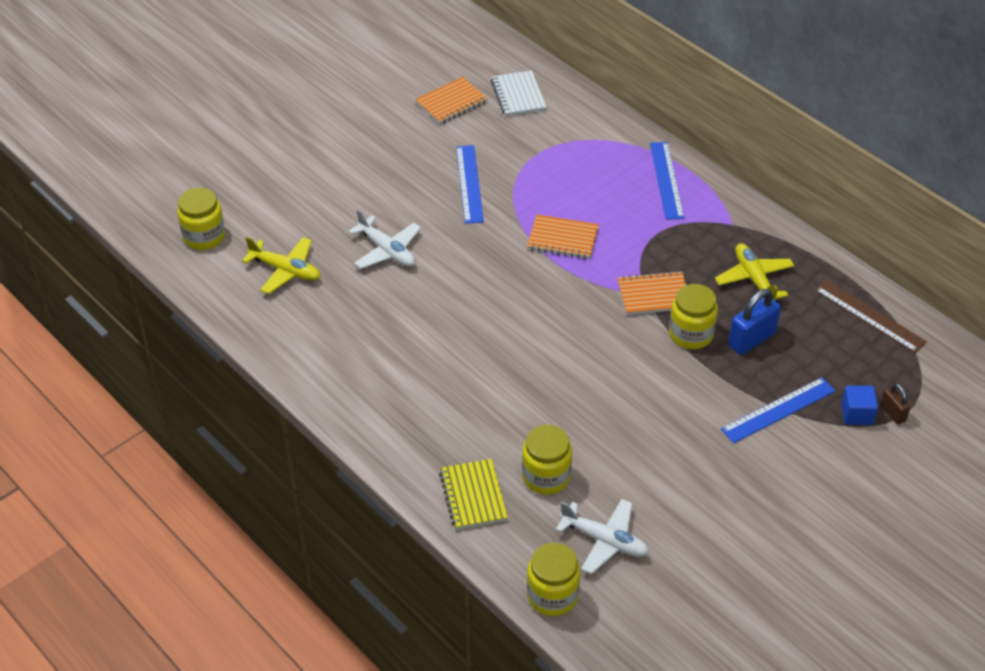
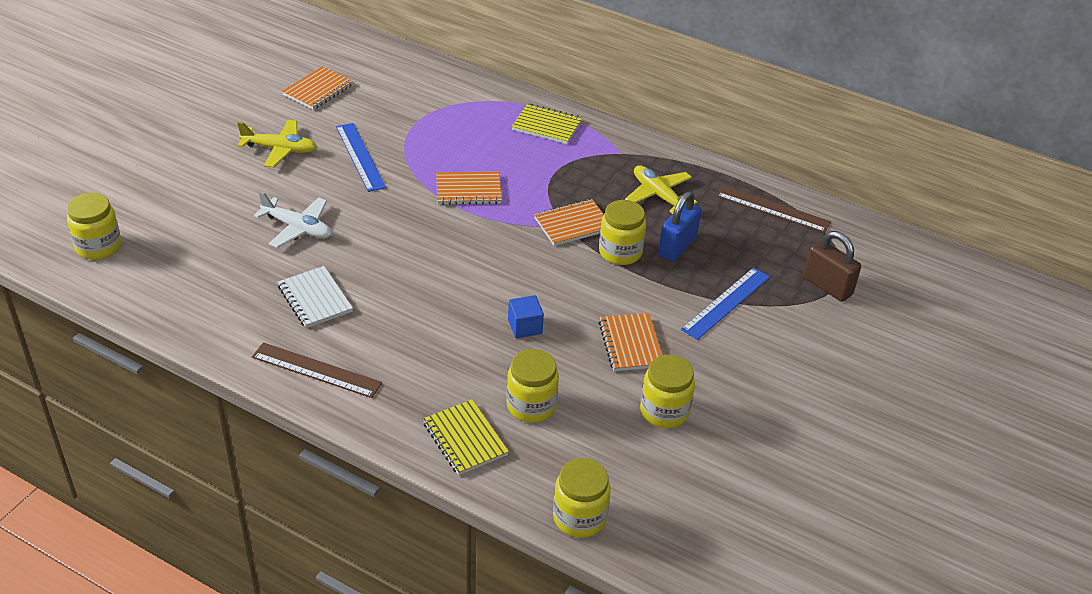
camera: 20 degrees left, 5 degrees down
(285, 270) = (197, 263): yellow plane -> yellow plane (280, 149)
(360, 399) = (316, 370): none -> brown ruler
(518, 95) = (380, 75): white notebook -> white notebook (315, 299)
(604, 540) = (611, 453): white plane -> none
(665, 434) = (630, 344): none -> orange notebook
(667, 180) = (547, 126): blue ruler -> yellow notebook
(672, 510) = (664, 411): none -> yellow jar
(856, 414) = (796, 293): blue cube -> blue cube (525, 327)
(893, 413) = (827, 286): brown padlock -> brown padlock, size x1.77

